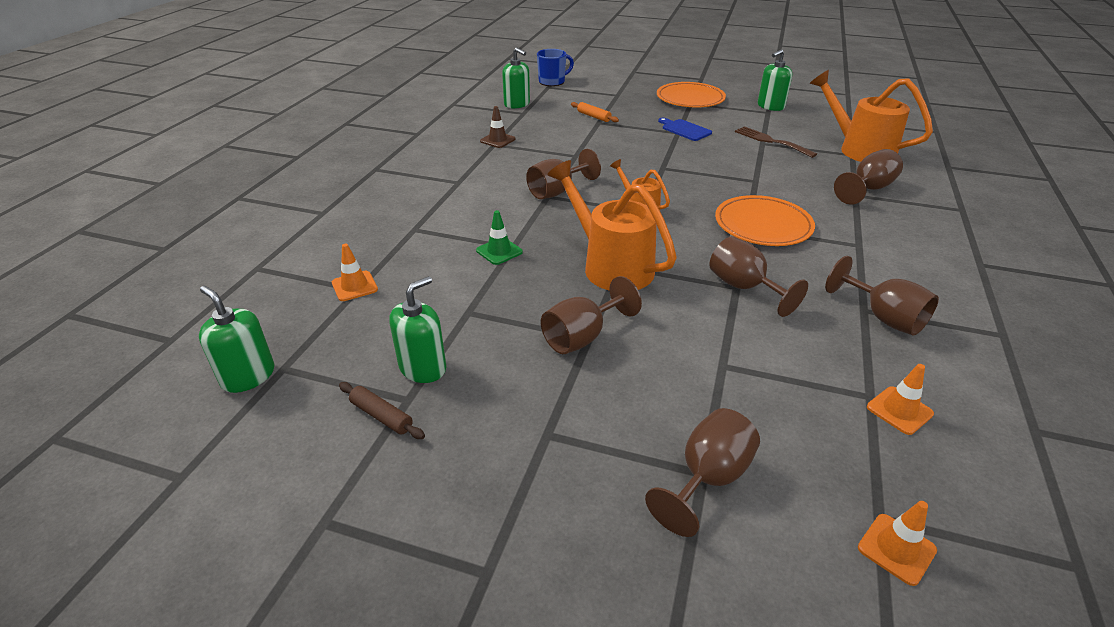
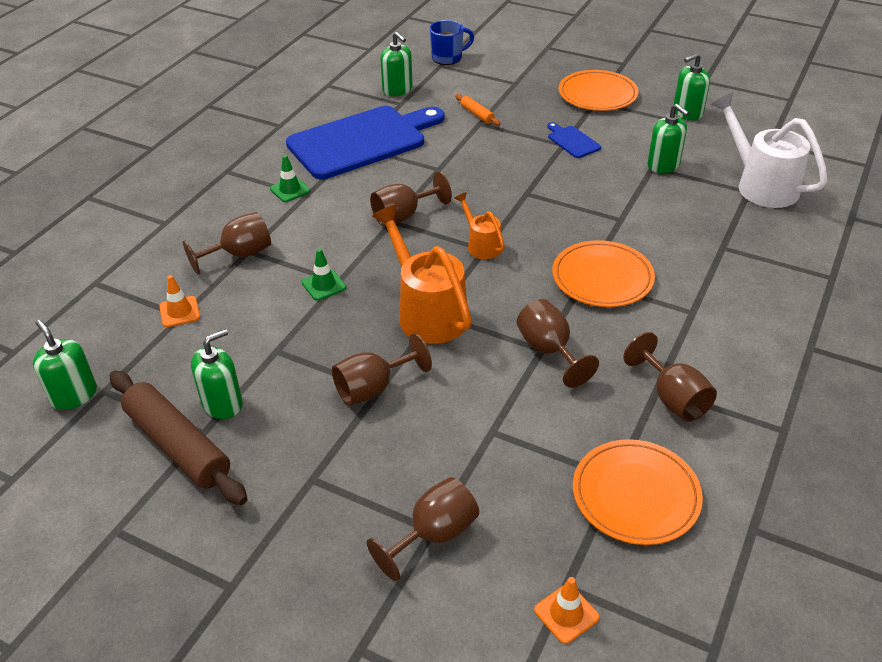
camera: 10 degrees right, 5 degrees up
(381, 416) = (178, 445): brown rolling pin -> brown rolling pin, size x2.22
(441, 179) = (290, 190): none -> green traffic cone
(497, 140) = (362, 141): brown traffic cone -> blue cutting board
(771, 141) = (663, 165): brown fork -> green soap dispenser
(859, 149) = (760, 185): orange watering can -> white watering can
(868, 189) = (740, 241): brown goblet -> brown goblet (240, 254)
(899, 410) = (635, 495): orange traffic cone -> orange plate

